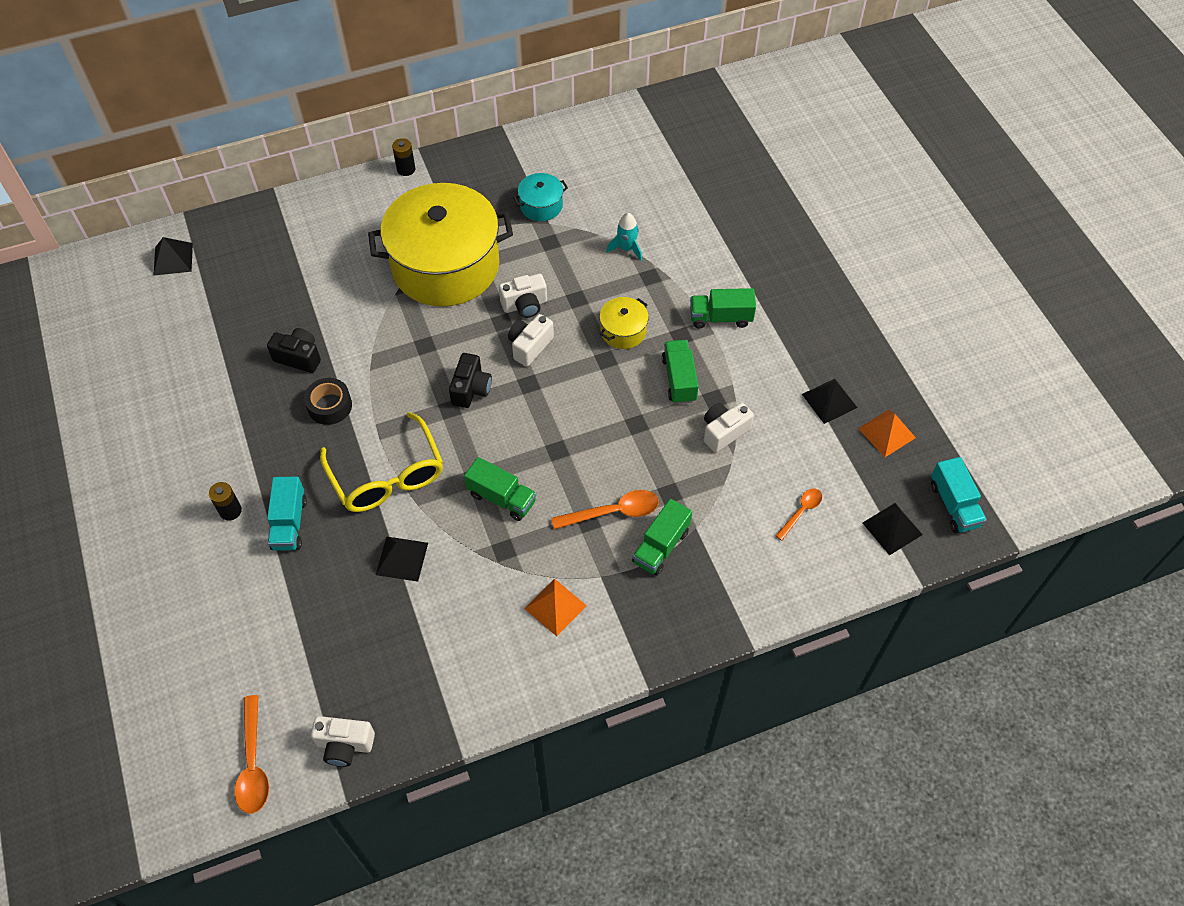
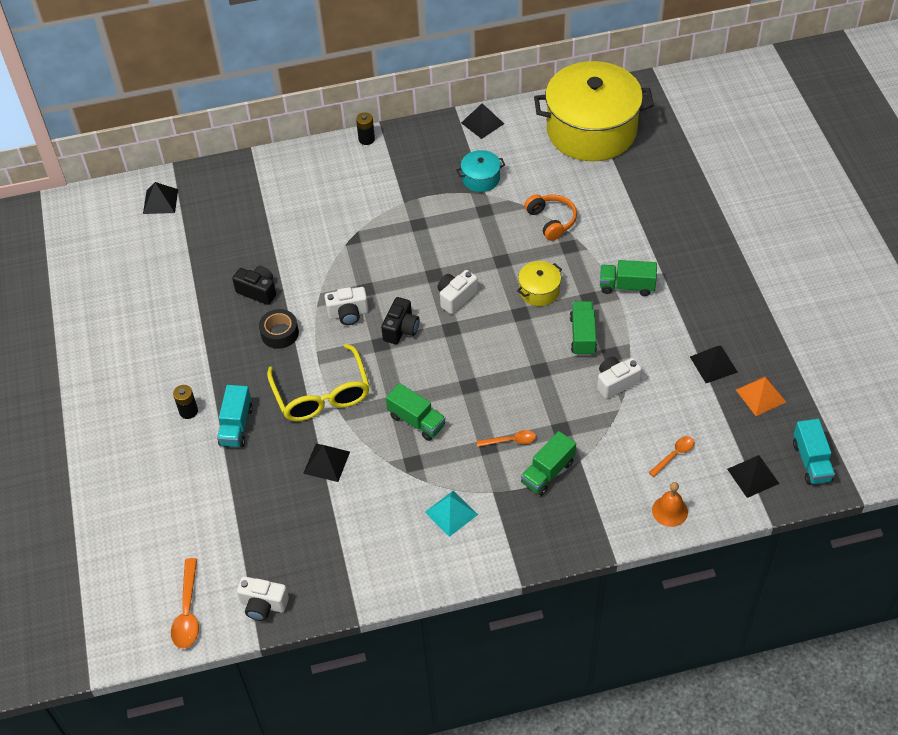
camera: 10 degrees right, 5 degrees down
(445, 265) = (391, 224): yellow pot -> yellow pot (591, 130)
(525, 305) = (456, 262): white camera -> white camera (348, 314)
(535, 142) = (482, 123): none -> black pyramid
(555, 607) = (451, 513): orange pyramid -> turquoise pyramid
(613, 512) = (510, 441): orange spoon -> orange spoon, size x0.63
(626, 248) = (551, 221): turquoise rocket -> orange headphones
(805, 579) = (669, 511): none -> orange bell

